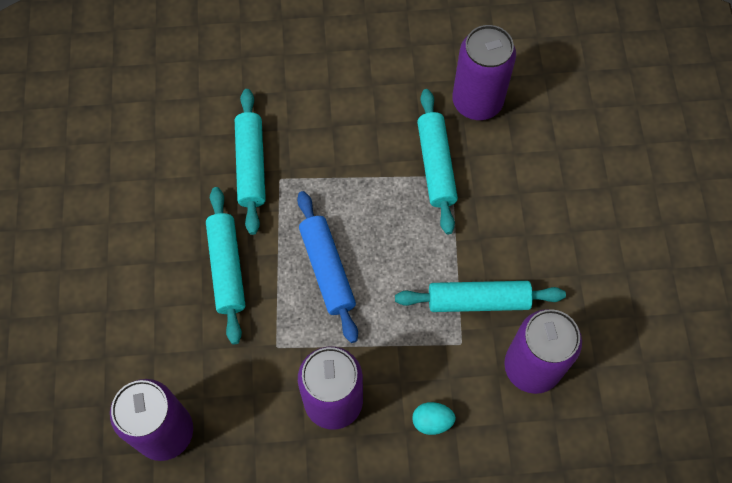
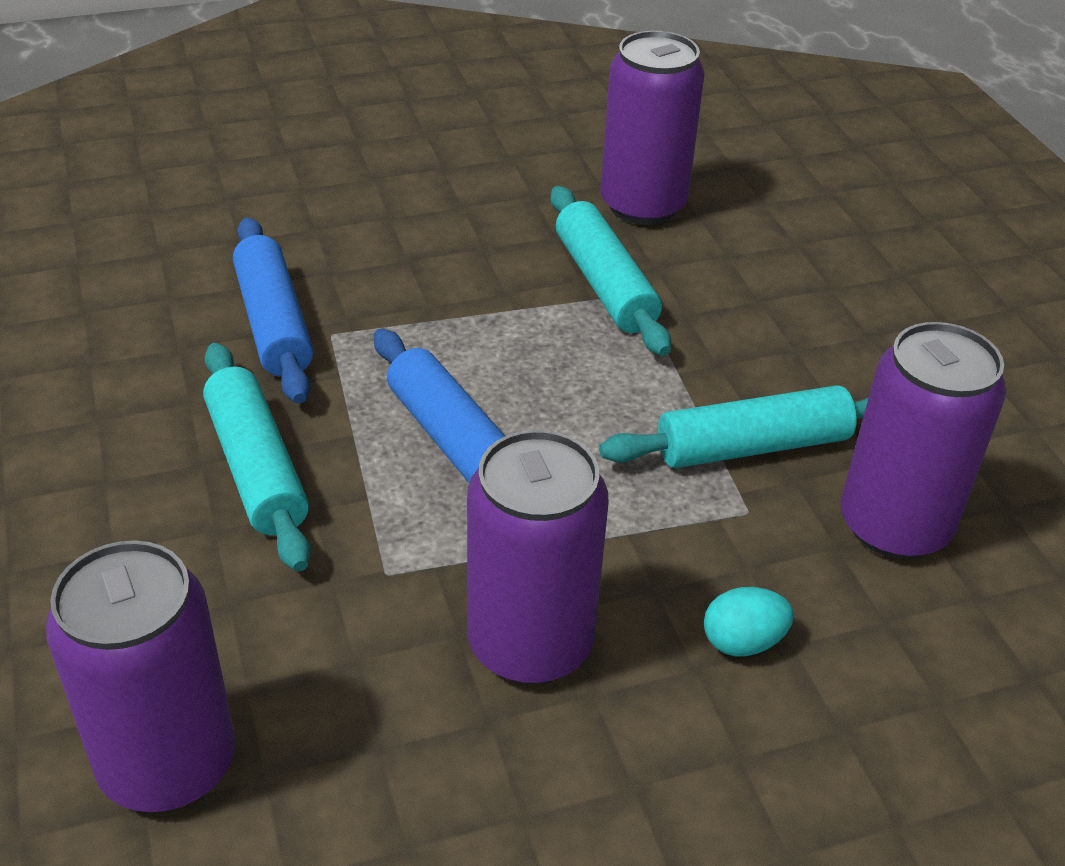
camera: 15 degrees left, 25 degrees down
(251, 165) = (274, 323): turquoise rolling pin -> blue rolling pin

